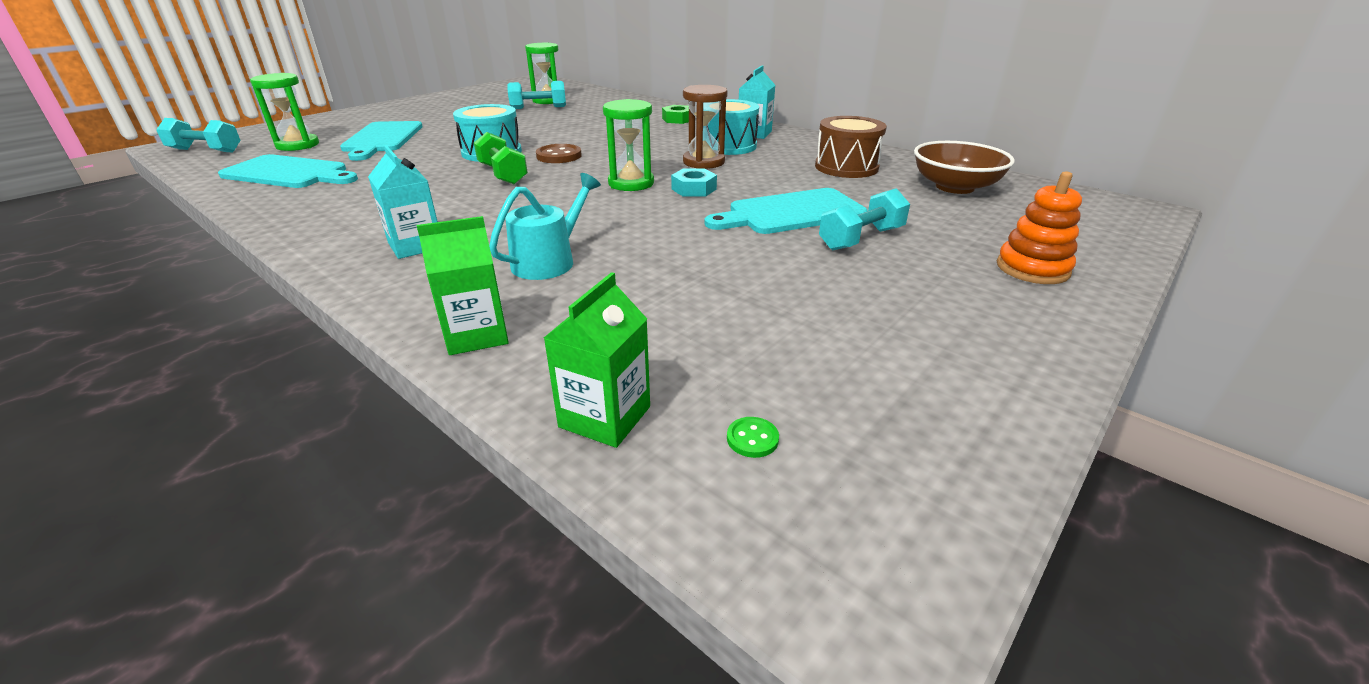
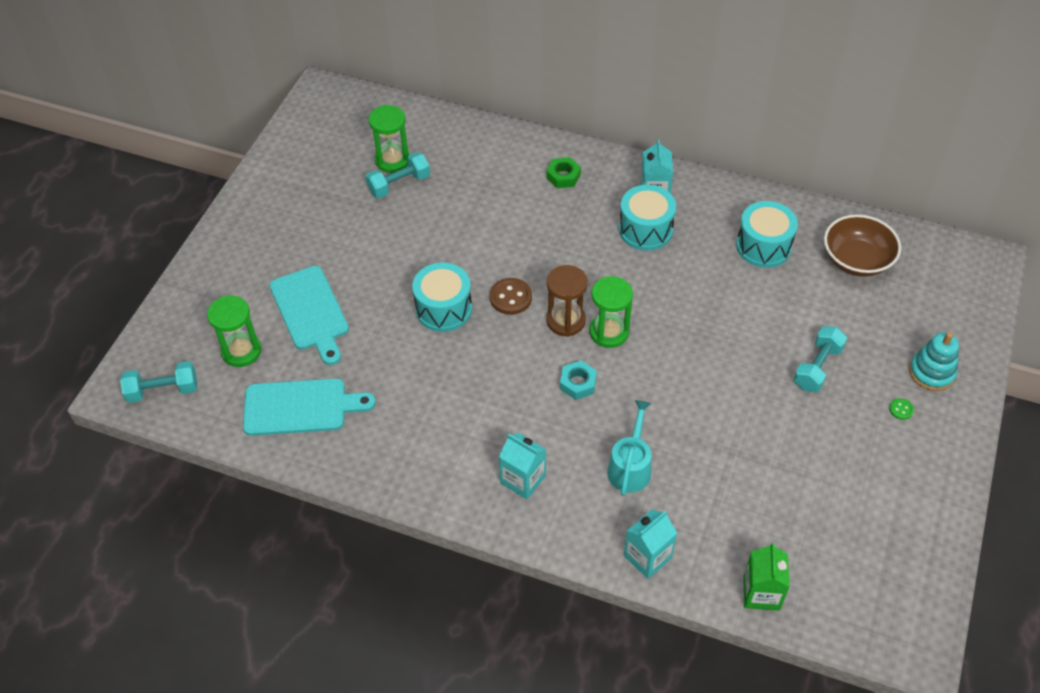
camera: 20 degrees left, 20 degrees up
(476, 335) = (647, 556): green carton -> turquoise carton
(502, 174) = (491, 349): green dumbbell -> none
(694, 189) = (664, 327): turquoise nut -> turquoise nut (578, 383)
(703, 162) = (643, 272): brown hourglass -> brown hourglass (566, 321)
(752, 439) = (836, 581): green button -> green button (901, 409)
(791, 213) = (755, 344): turquoise cutting board -> none
(846, 167) = (763, 246): brown drum -> turquoise drum
(1032, 269) = (931, 372): orange stacking toy -> turquoise stacking toy

